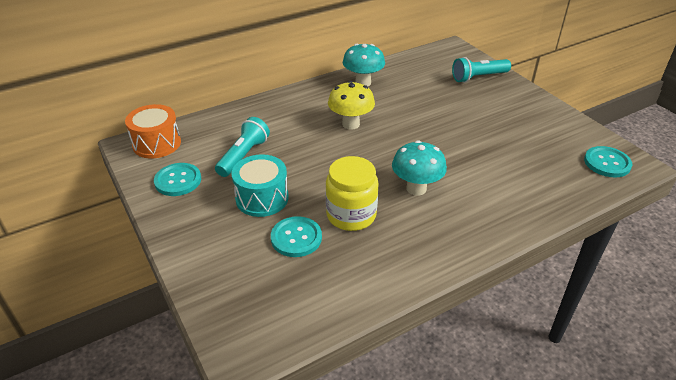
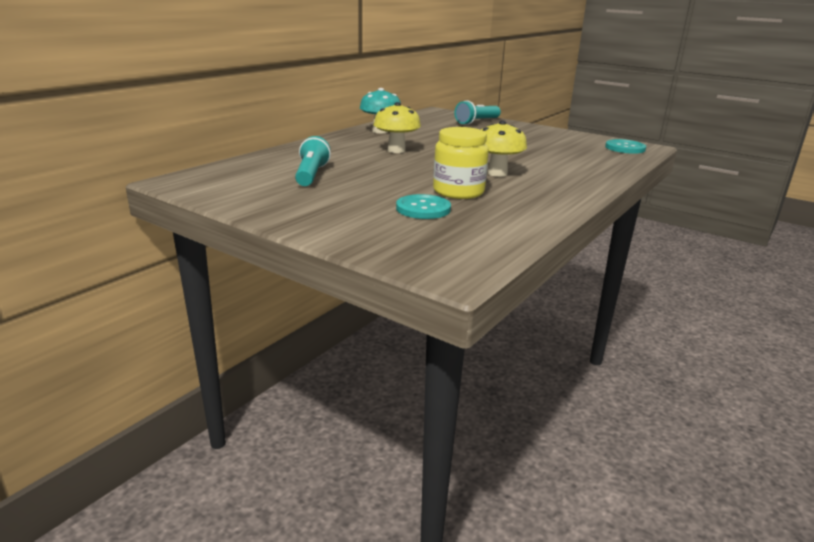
camera: 25 degrees left, 15 degrees down
(157, 144) = (204, 178): orange drum -> none
(178, 181) = (256, 195): turquoise button -> none
(262, 198) = (361, 193): turquoise drum -> none
(416, 188) = (497, 173): turquoise mushroom -> yellow mushroom

